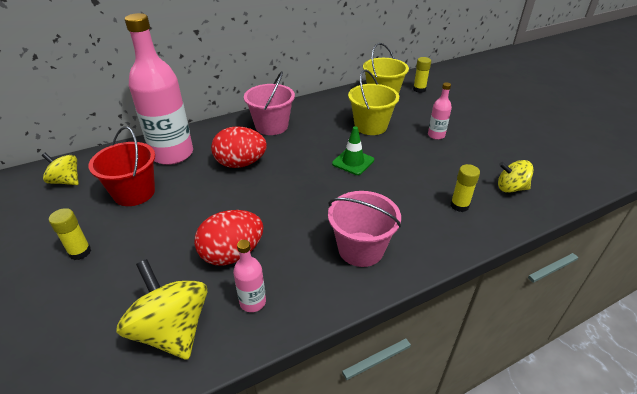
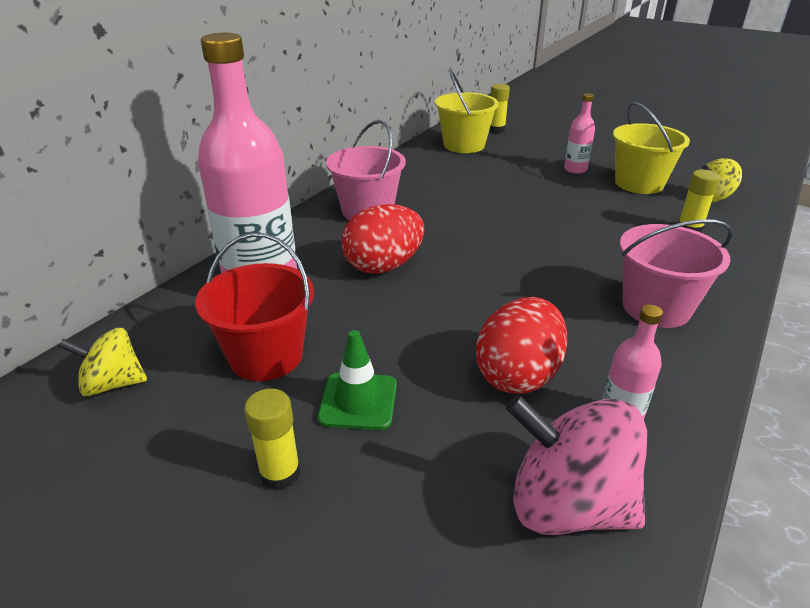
camera: 30 degrees left, 5 degrees down
(172, 330) = (567, 505): yellow spinning top -> pink spinning top
(353, 162) = (523, 221): green traffic cone -> green traffic cone (358, 401)
(370, 126) = (492, 179): yellow bucket -> yellow bucket (639, 183)

